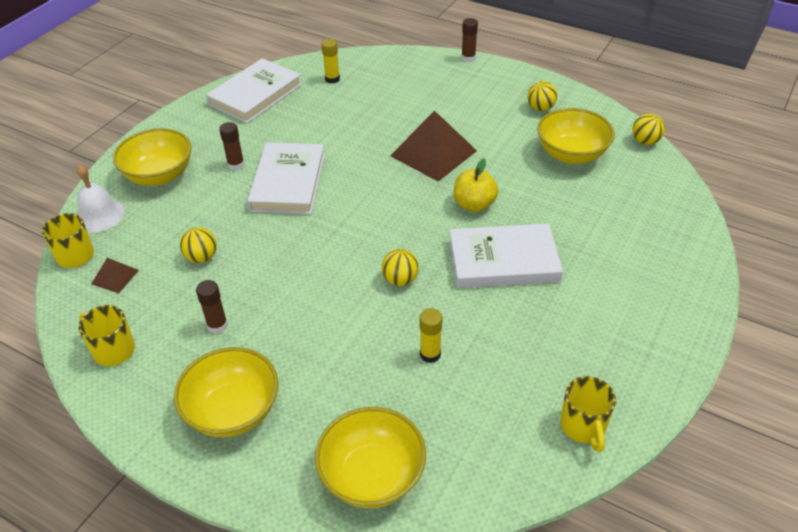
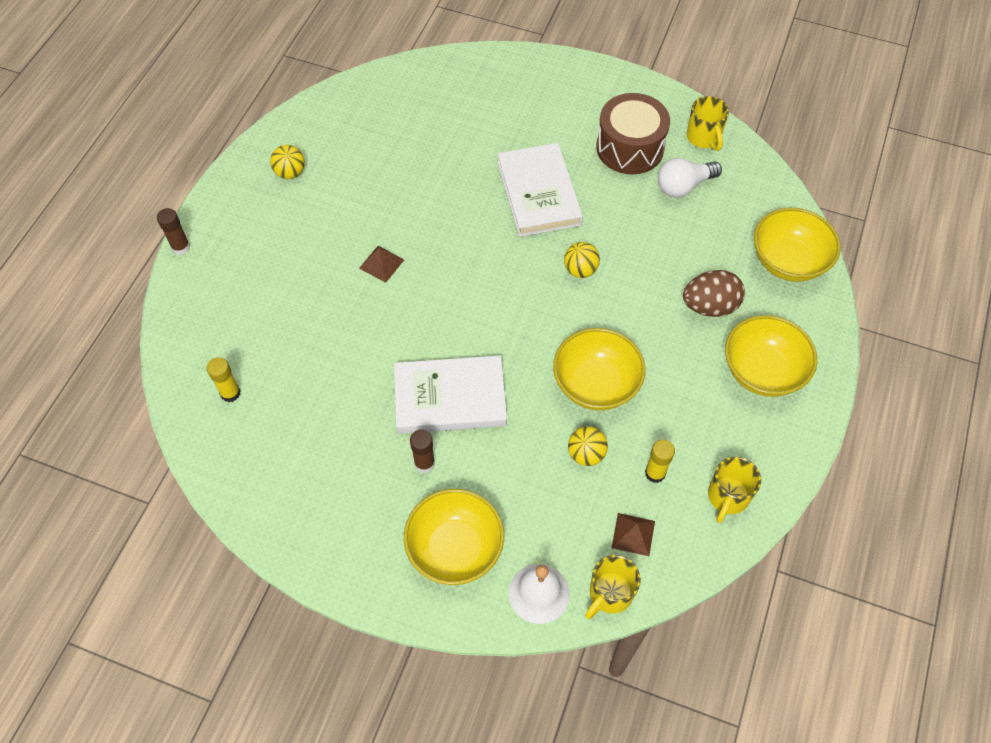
camera: 100 degrees left, 15 degrees up
(217, 325) = (673, 411): brown glue stick -> none
(255, 94) = (269, 481): white book -> none
(328, 380) = (709, 306): none -> brown egg
(430, 354) = (662, 237): yellow glue stick -> yellow glue stick (655, 473)
(433, 153) = (381, 264): brown pyramid -> brown pyramid, size x0.47
(474, 204) = (463, 221): yellow apple -> none
(503, 389) = (683, 186): none -> white light bulb
(566, 347) = (630, 148): none -> brown drum
(571, 154) = (372, 145): yellow bowl -> yellow bowl (596, 384)
(583, 426) = (704, 137): yellow mug -> yellow mug turned 90 degrees clockwise
(645, 141) = (345, 88): yellow ball -> none

